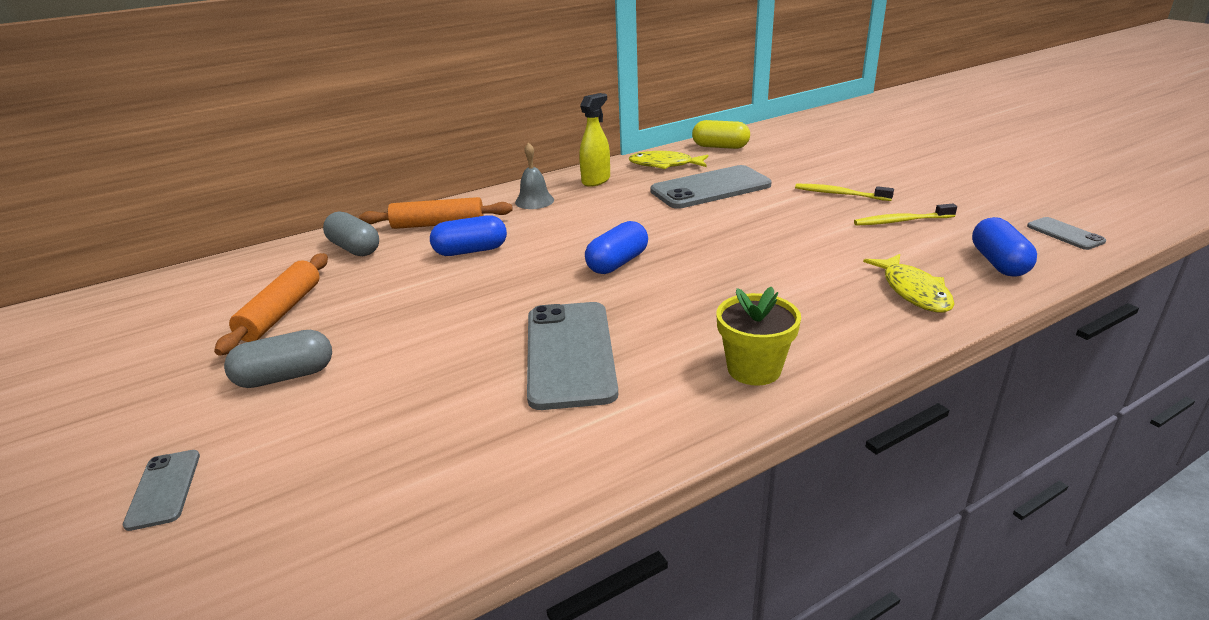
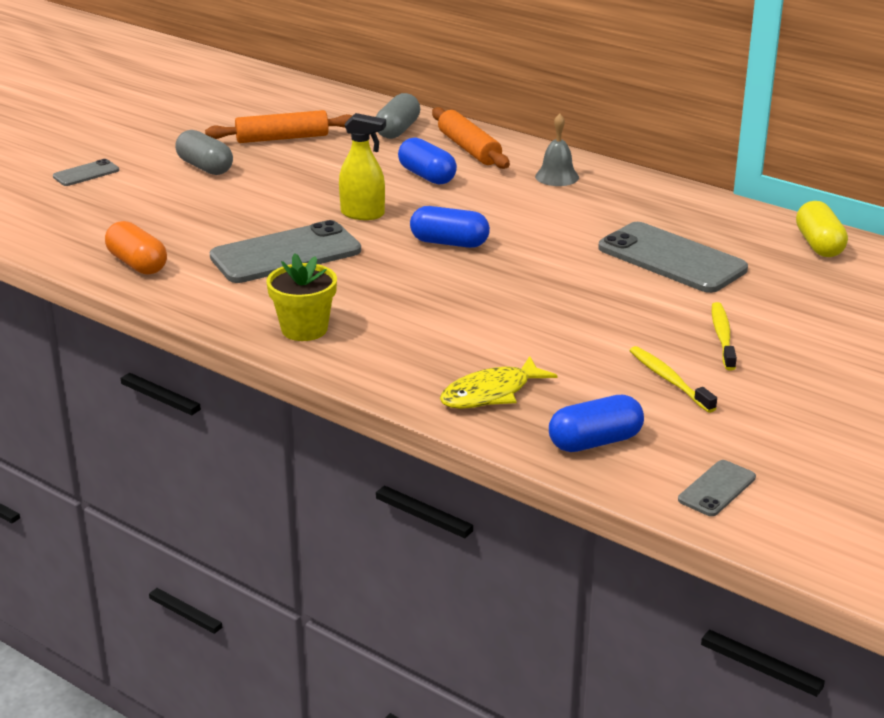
camera: 65 degrees right, 0 degrees up
(506, 476) = (137, 264): none -> orange capsule
(596, 180) = (638, 194): yellow spray bottle -> yellow spray bottle (363, 214)
(665, 165) = (721, 222): yellow fish -> none

